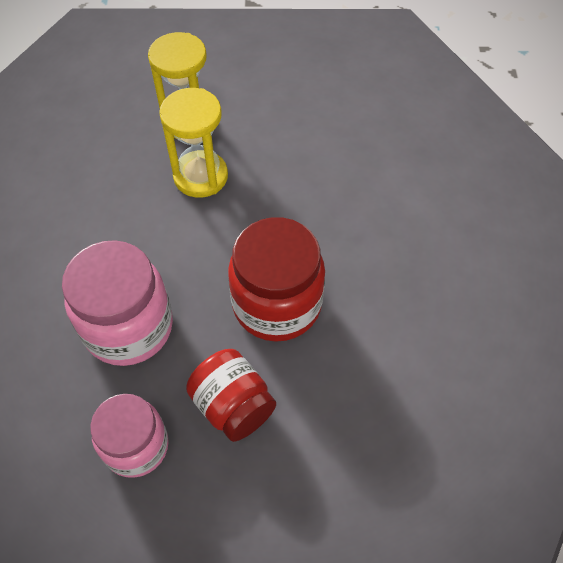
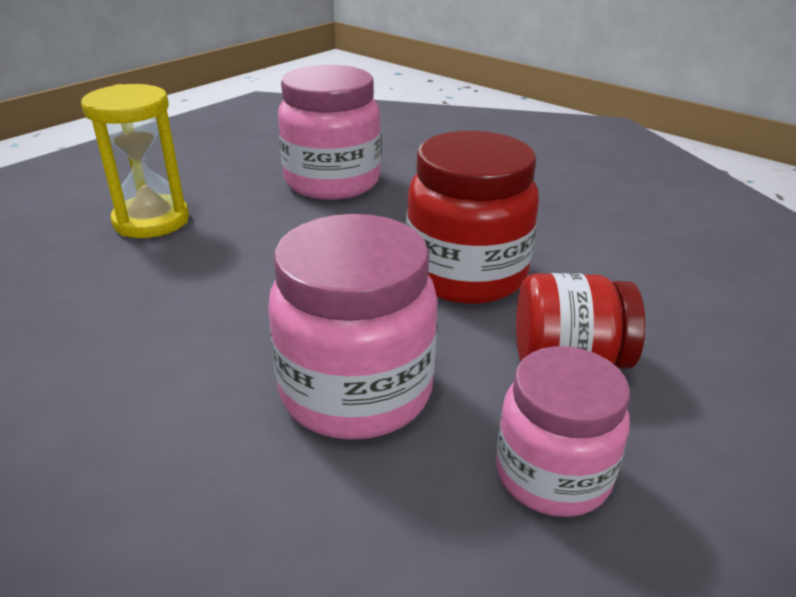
camera: 50 degrees left, 25 degrees down
(200, 176) = (233, 245): yellow hourglass -> none
(319, 160) = (332, 182): none -> pink jar

